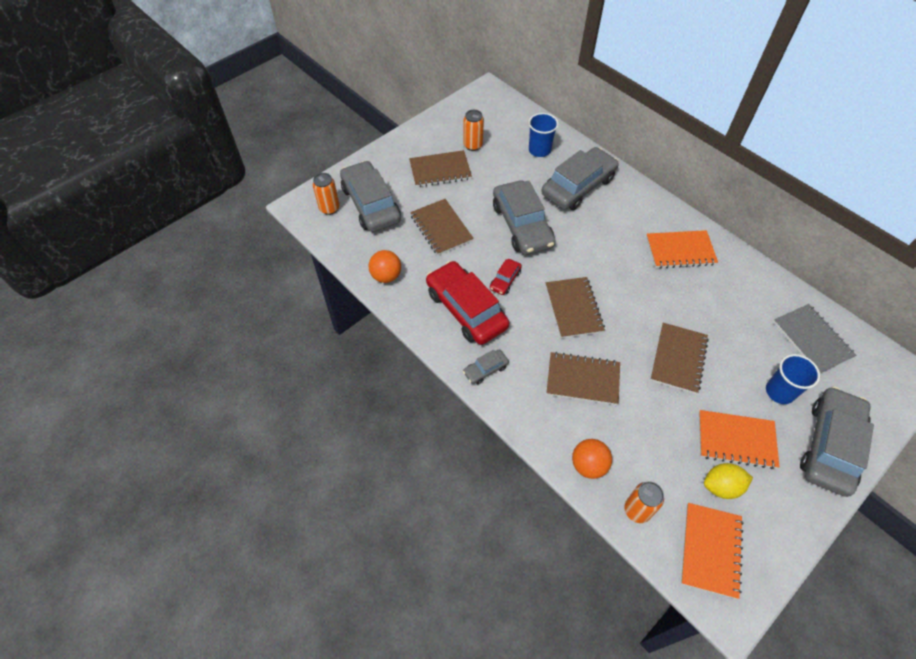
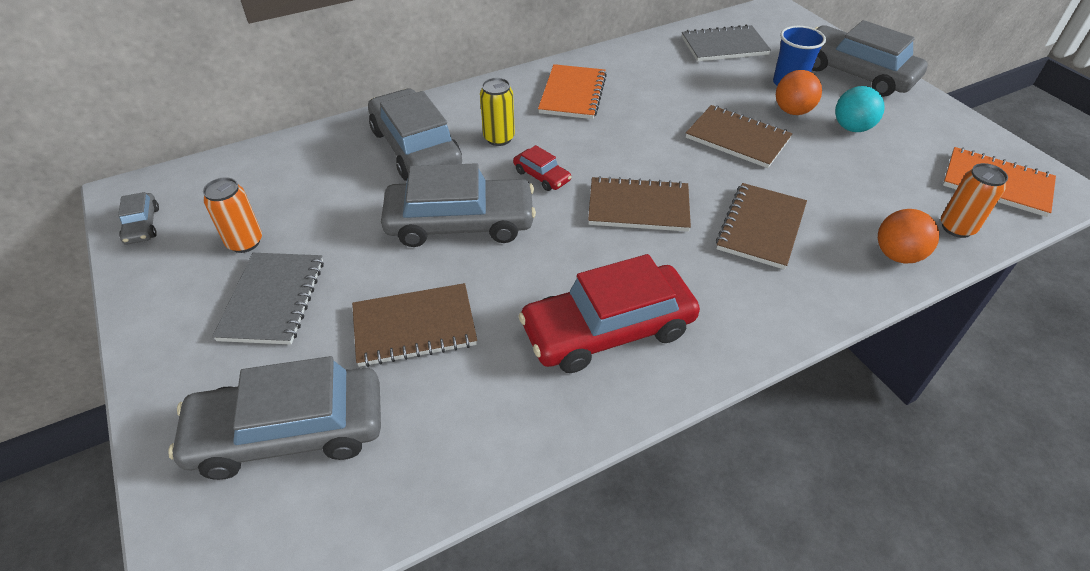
camera: 75 degrees left, 10 degrees down
(329, 208) = (251, 520): orange can -> none
(386, 276) = (493, 438): orange ball -> orange ball (792, 111)
(440, 170) = (273, 300): brown notebook -> grey notebook
(485, 369) = (733, 330): grey car -> grey car (142, 225)
(505, 280) = (563, 268): red car -> red car (541, 176)
(539, 150) = (316, 168): blue cup -> none
(608, 223) = (499, 138): none -> yellow can
(721, 486) = (913, 154): yellow lemon -> none
(736, 440) = (852, 128): orange notebook -> turquoise ball

